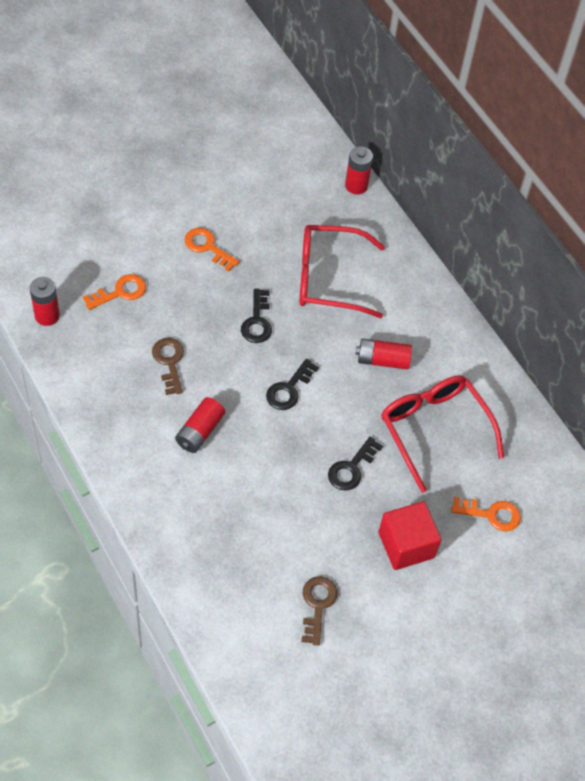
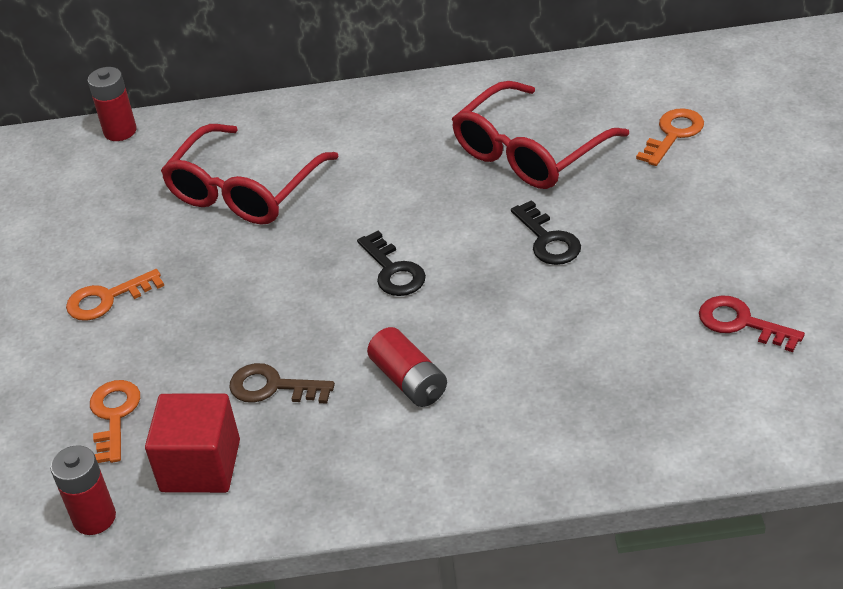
camera: 55 degrees left, 15 degrees down
(257, 321) = (265, 276): black key -> none
(317, 605) = (741, 323): brown key -> red key
(382, 360) = (401, 172): red battery -> none
(406, 545) = (685, 217): red cube -> red cube (200, 466)
(434, 430) = (529, 152): red glasses -> red glasses turned 45 degrees counterclockwise

